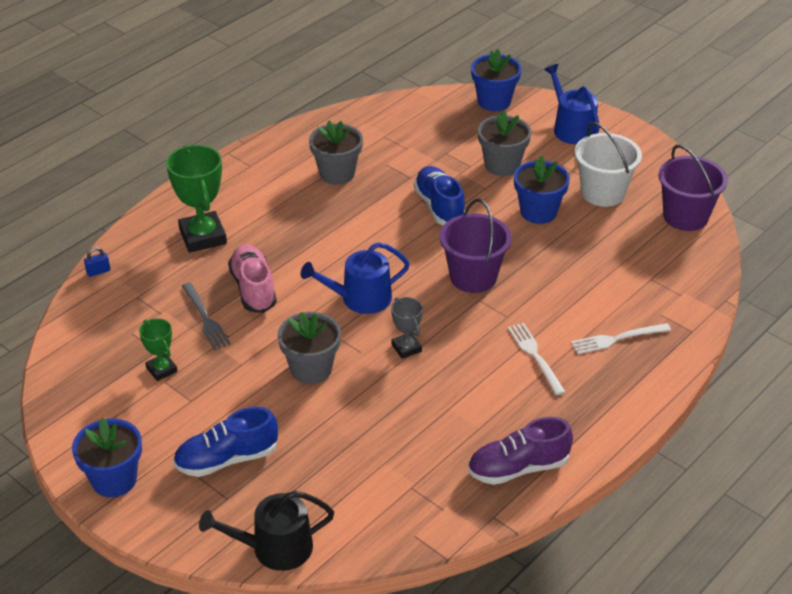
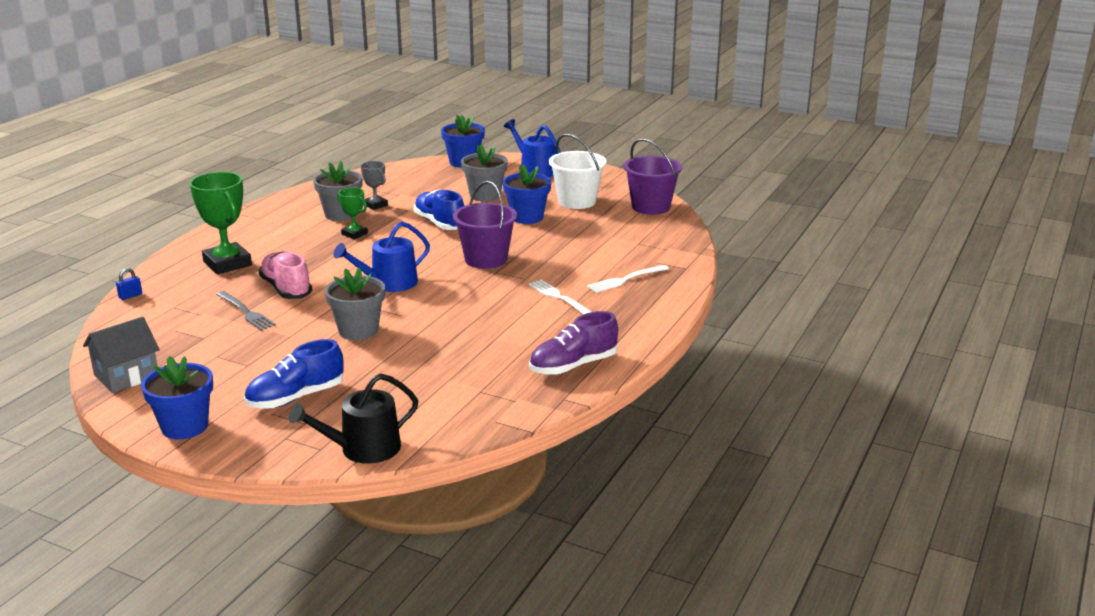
camera: 15 degrees left, 15 degrees down
(74, 394) = (126, 376): none -> grey house
(161, 370) = (212, 349): green trophy -> green trophy (354, 234)
(406, 348) = (442, 307): grey trophy -> grey trophy (375, 205)

